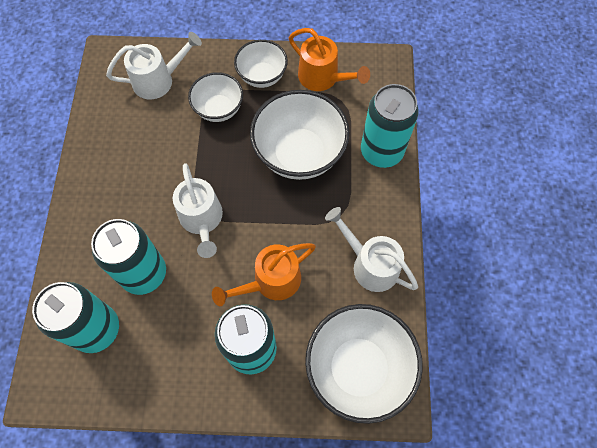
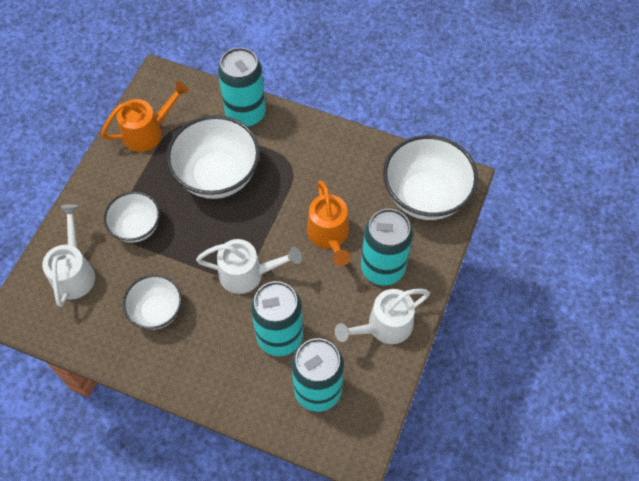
camera: 70 degrees left, 5 degrees down
(262, 76) = (119, 180): white bowl -> white bowl (157, 311)
(369, 264) = (343, 158): white watering can -> white watering can (384, 327)

